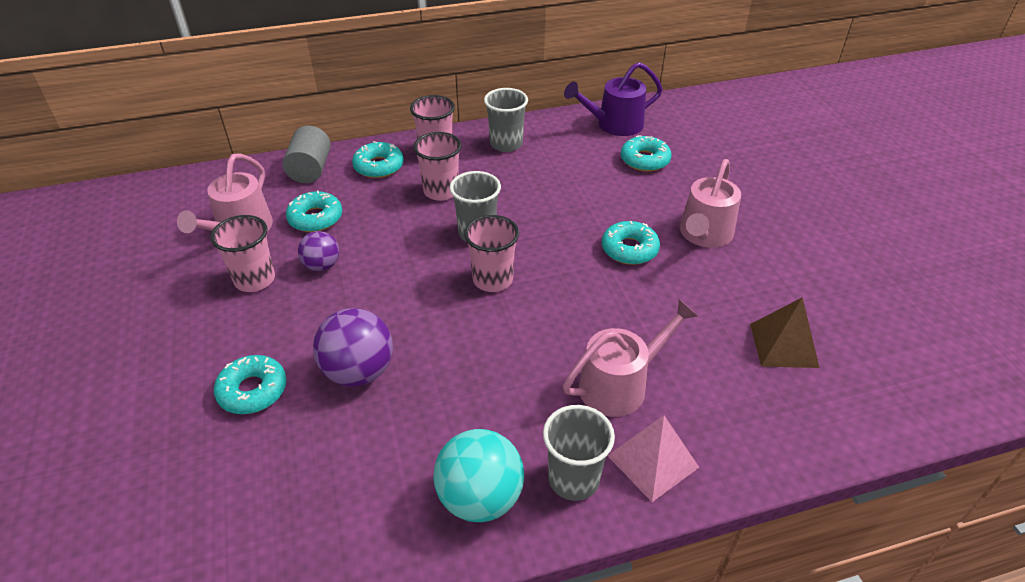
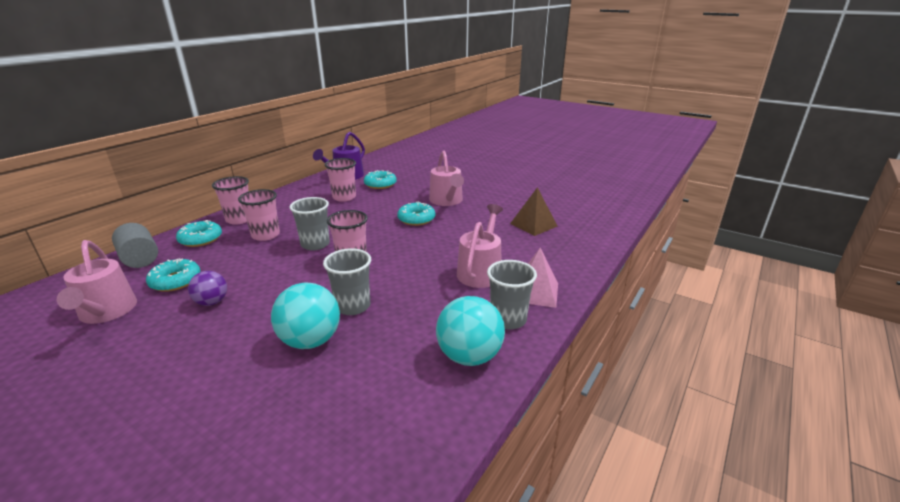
camera: 40 degrees left, 15 degrees down
(253, 390) = (230, 394): turquoise donut -> none
(255, 280) = (156, 333): pink cup -> pink cup (344, 197)
(359, 371) = (310, 341): purple ball -> turquoise ball
(506, 144) = (286, 202): grey cup -> grey cup (353, 306)

